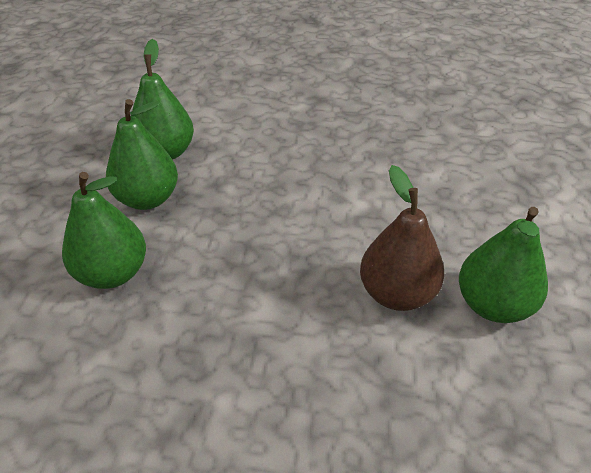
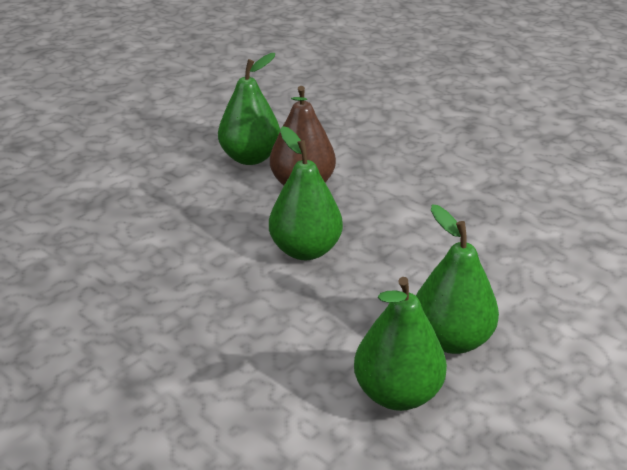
camera: 145 degrees left, 10 degrees down
(113, 273) = (515, 283): green pear -> green pear (305, 250)

